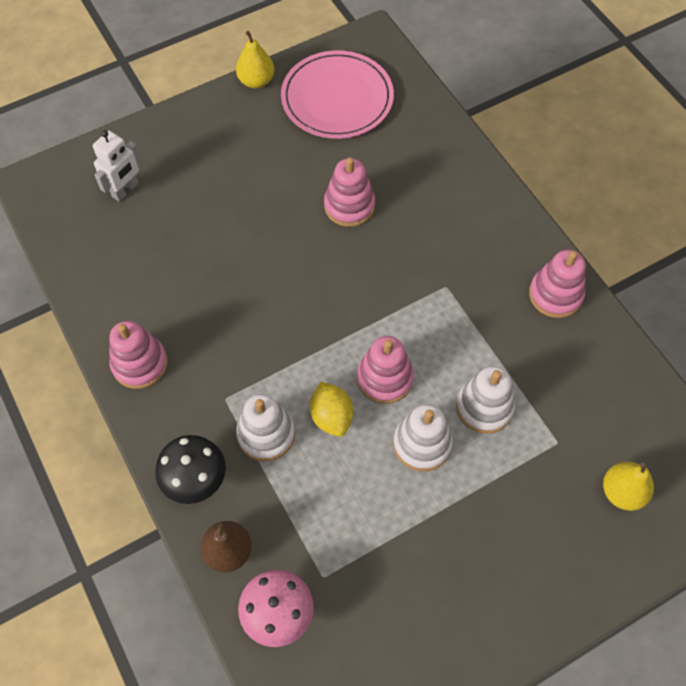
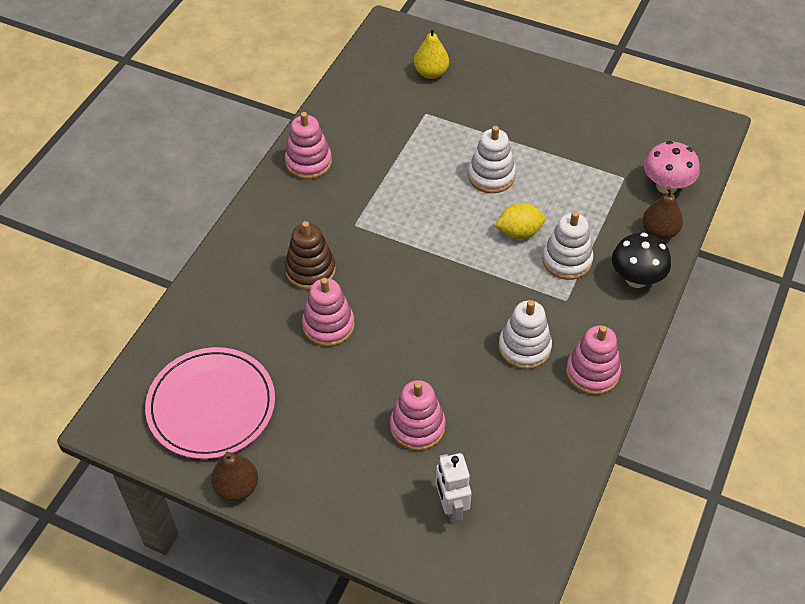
camera: 125 degrees left, 10 degrees down
(125, 190) = (451, 507): white robot -> white robot turned 105 degrees counterclockwise
(256, 81) = (237, 488): yellow pear -> brown pear
(331, 417) = (519, 232): yellow lemon -> yellow lemon turned 45 degrees clockwise
(384, 378) = (462, 220): pink stacking toy -> pink stacking toy (417, 427)
(418, 225) = (310, 270): none -> brown stacking toy
(484, 407) = (434, 158): white stacking toy -> white stacking toy (524, 347)

